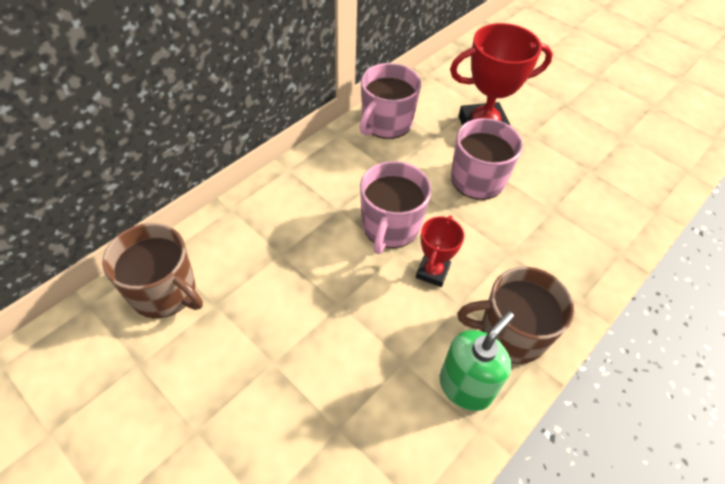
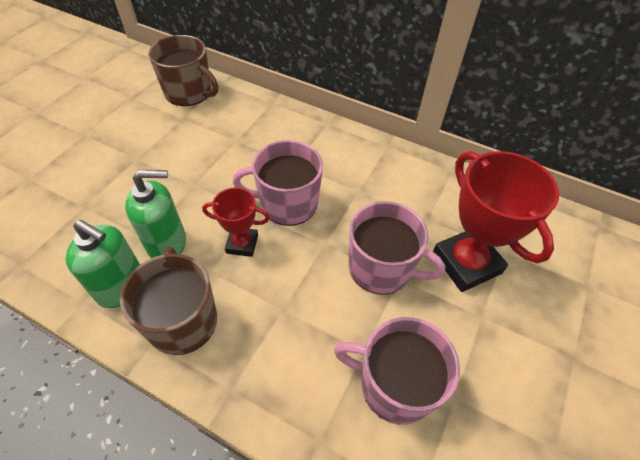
camera: 75 degrees right, 0 degrees up
(164, 291) = (189, 92): brown mug -> brown mug turned 75 degrees counterclockwise
(386, 123) = (423, 176): pink mug -> pink mug (395, 384)
(417, 338) = (167, 243): none -> green soap dispenser

